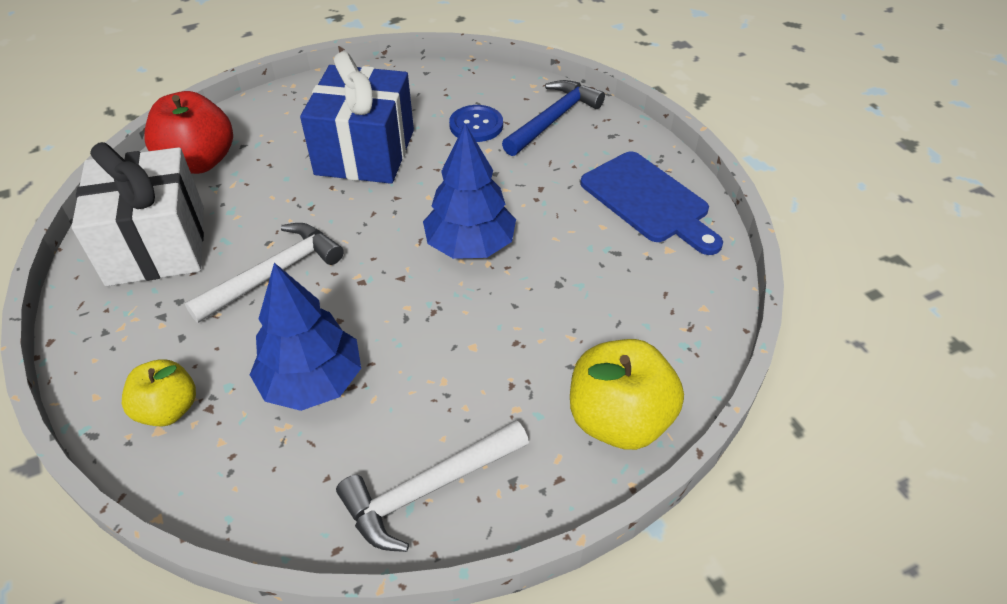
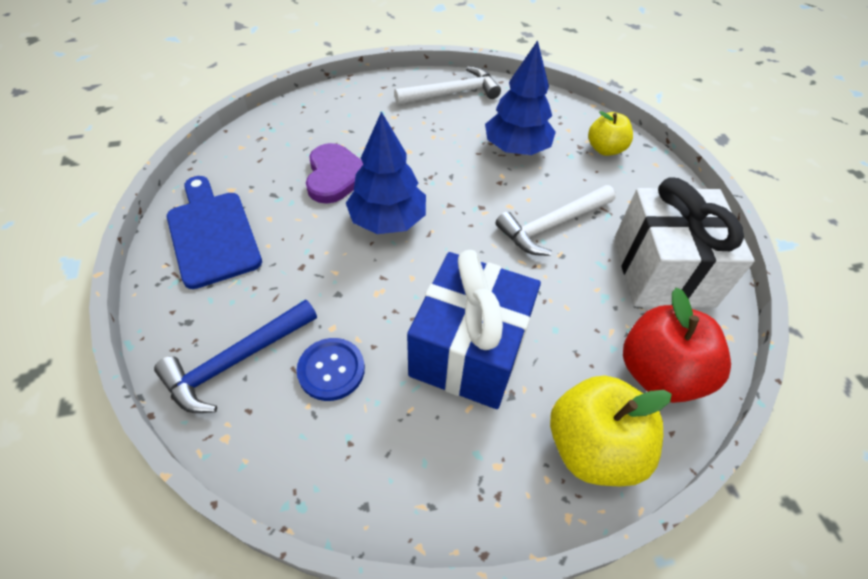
camera: 170 degrees left, 5 degrees up
(556, 289) = (335, 176): none -> purple heart
(619, 420) = (338, 102): yellow apple -> yellow apple (593, 447)

